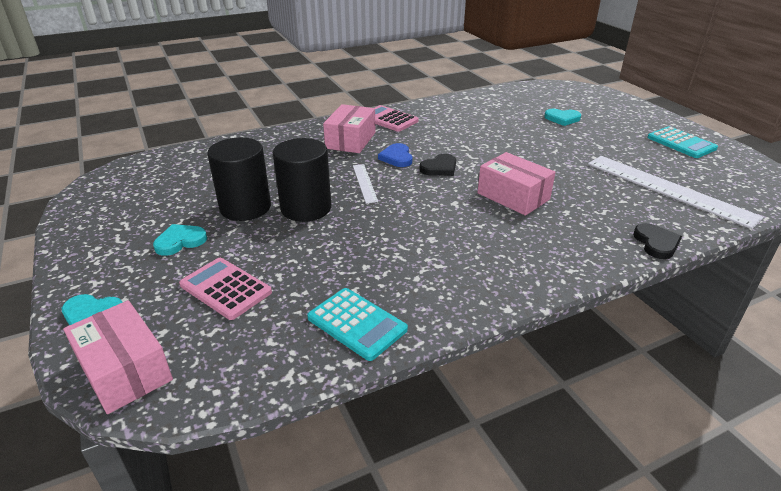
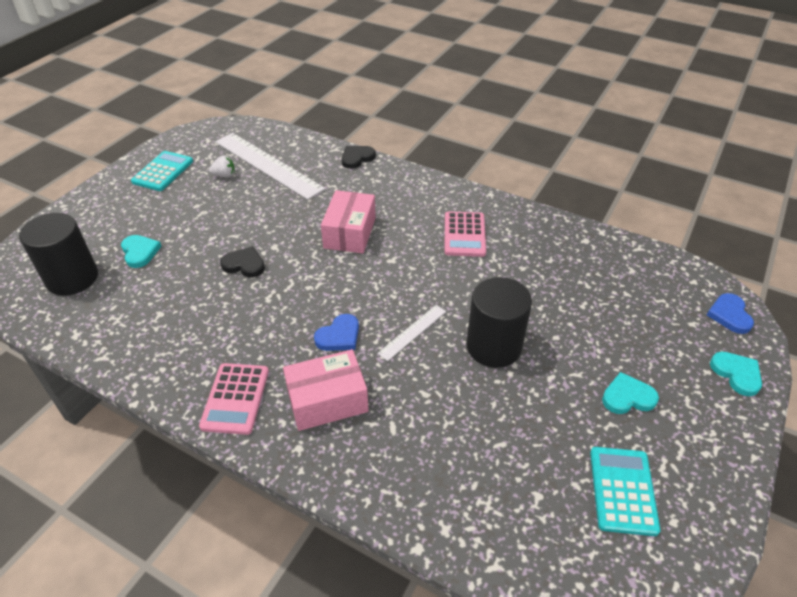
camera: 125 degrees left, 10 degrees up
(125, 370) = (729, 315): pink box -> blue heart
(180, 241) = (627, 397): turquoise heart -> turquoise heart turned 150 degrees clockwise
(225, 288) = (628, 322): pink calculator -> pink calculator (464, 234)
(245, 207) = (539, 391): black cylinder -> black cylinder (72, 278)
(357, 324) = (574, 243): turquoise calculator -> turquoise calculator (623, 490)
(439, 168) = (336, 294): black heart -> black heart (244, 264)
(658, 165) = (224, 175): none -> white strawberry
(668, 189) = (268, 165): white ruler -> white ruler turned 60 degrees counterclockwise

